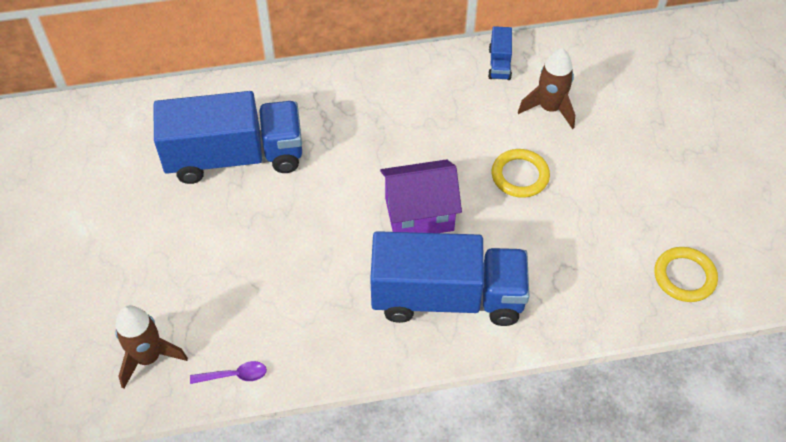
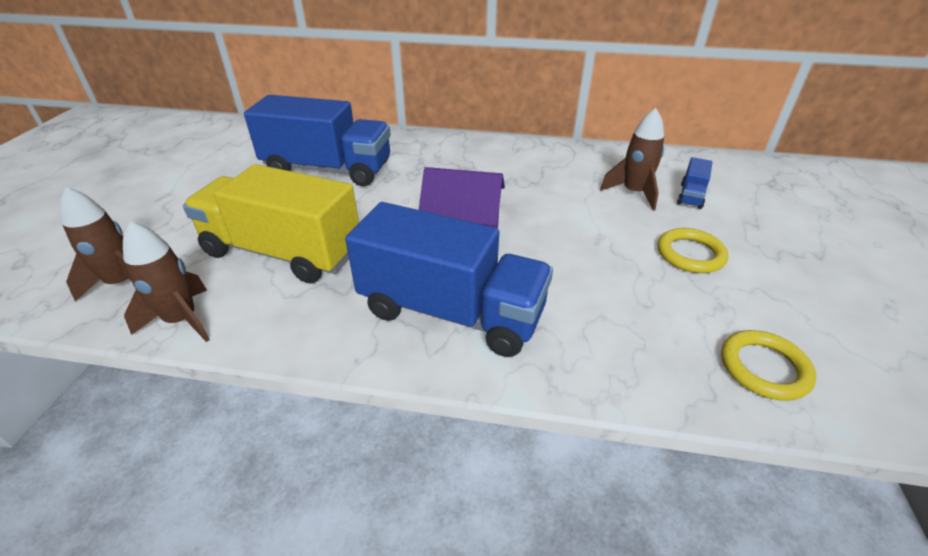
camera: 20 degrees right, 15 degrees down
(234, 375) = (182, 320): purple spoon -> brown rocket
(267, 280) = (282, 252): none -> yellow truck
(499, 64) = (596, 158): blue truck -> blue truck (691, 195)
(520, 176) = (582, 232): yellow ring -> yellow ring (690, 254)

